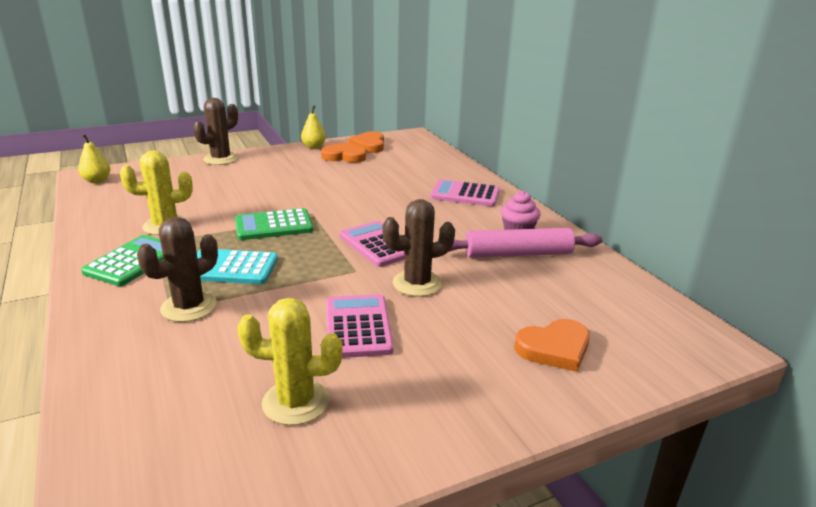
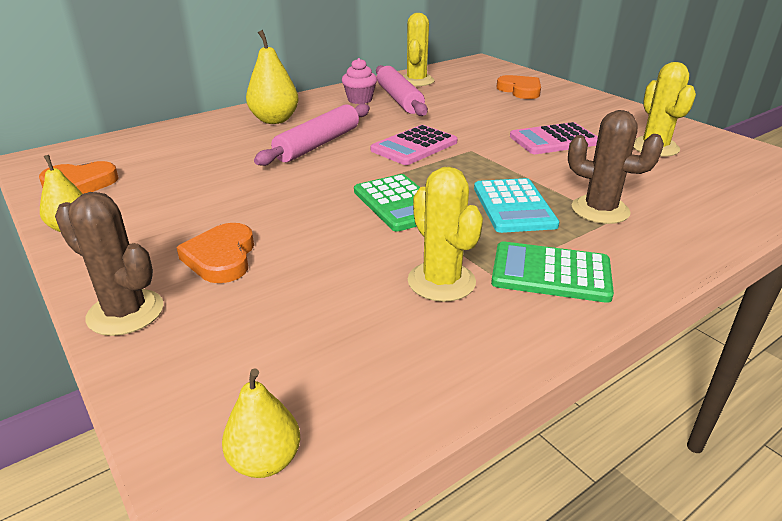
camera: 100 degrees left, 5 degrees up
(344, 156) = (132, 196): orange heart -> orange heart (221, 257)
(402, 207) = (318, 144): none -> pink rolling pin
(417, 283) = (474, 127): brown cactus -> none
(465, 194) = (274, 120): pink calculator -> yellow pear
(593, 273) = (416, 81): none -> yellow cactus

